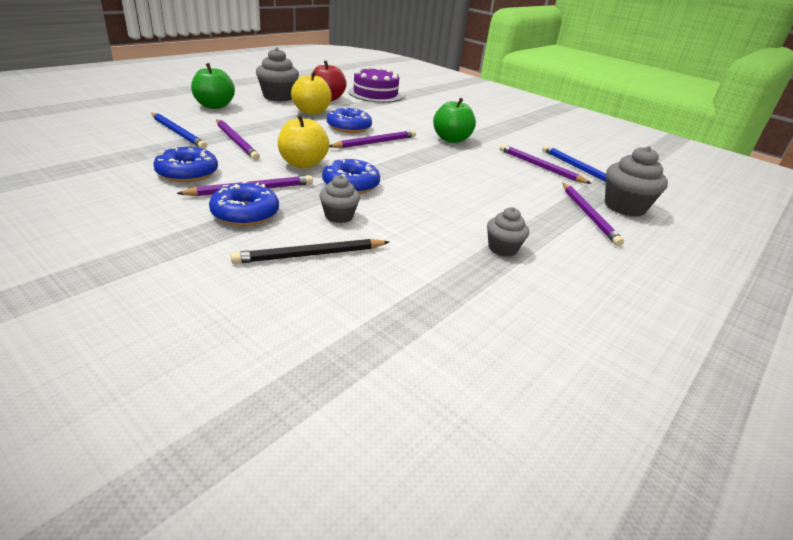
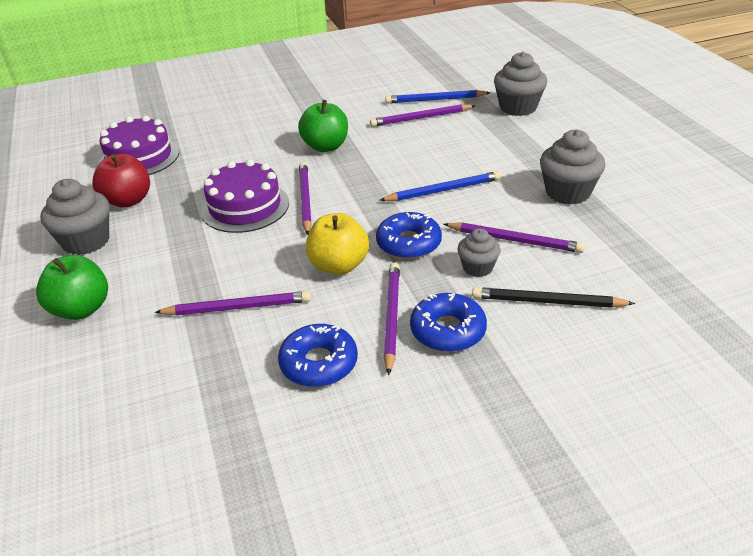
camera: 55 degrees left, 5 degrees up
(177, 133) = (172, 358): blue pencil -> blue pencil (443, 190)
(310, 255) = (548, 302): black pencil -> black pencil turned 90 degrees clockwise
(311, 112) = (170, 224): yellow apple -> none
(349, 127) = (245, 207): blue donut -> purple cake
(502, 248) = (568, 192): grey cupcake -> grey cupcake, size x1.67
(588, 215) = (525, 130): purple pencil -> purple pencil (514, 240)

